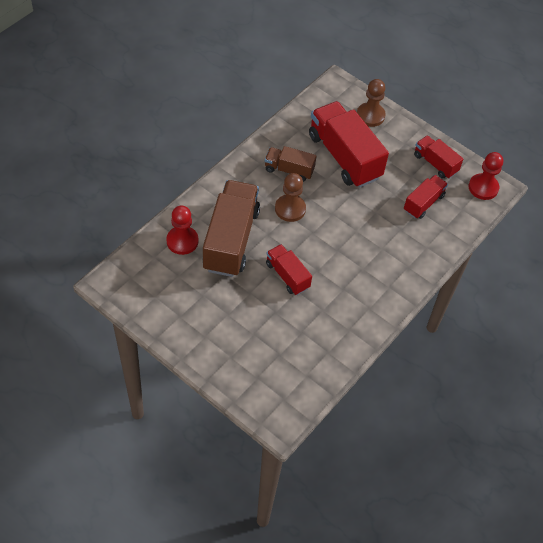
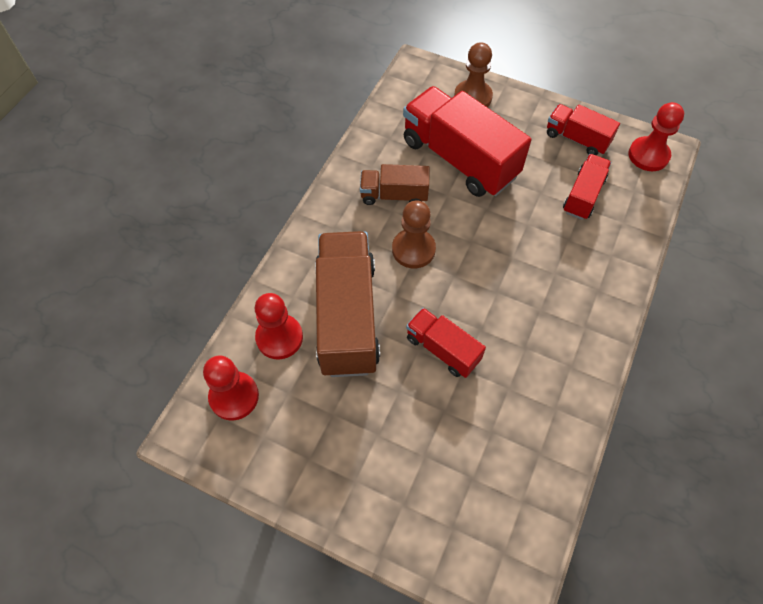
camera: 10 degrees left, 5 degrees up
(143, 268) = (234, 396): none -> red pawn

